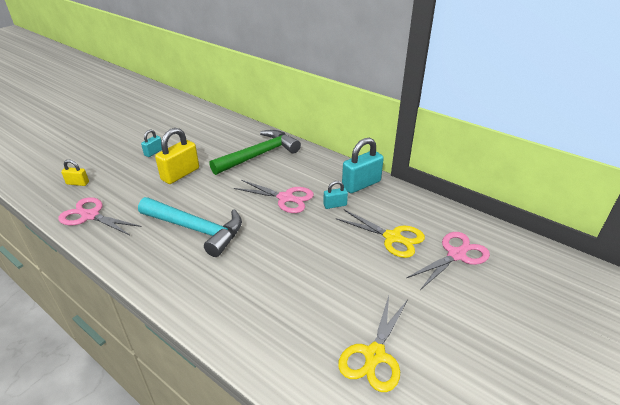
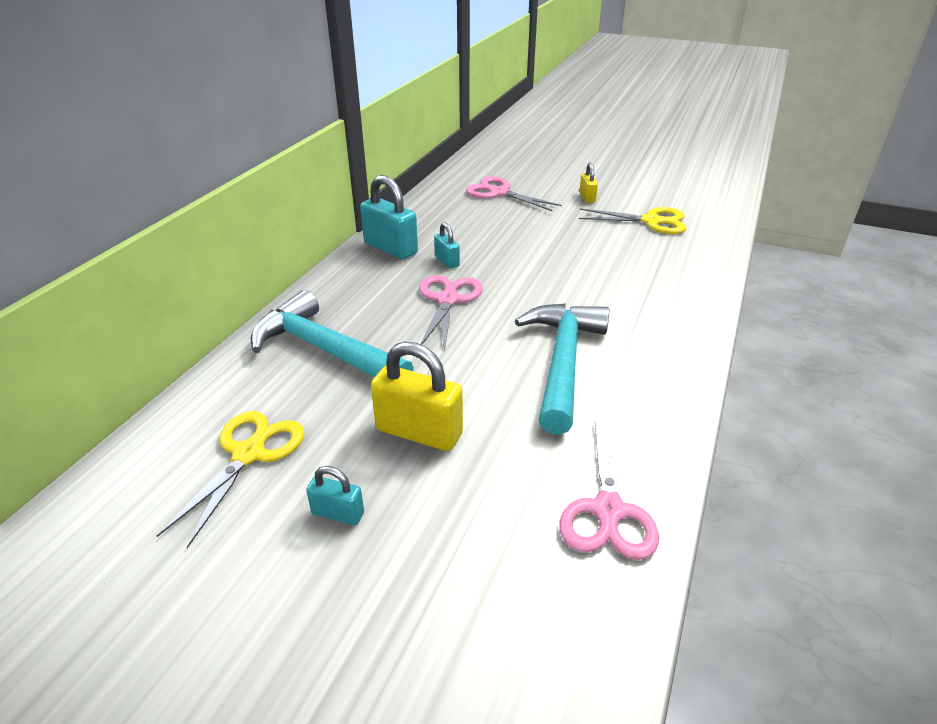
camera: 105 degrees left, 0 degrees up
(78, 183) = (516, 606): yellow padlock -> yellow padlock (587, 197)
(259, 155) = (325, 350): green hammer -> turquoise hammer
(392, 237) = (491, 223): yellow scissors -> yellow scissors (249, 454)

